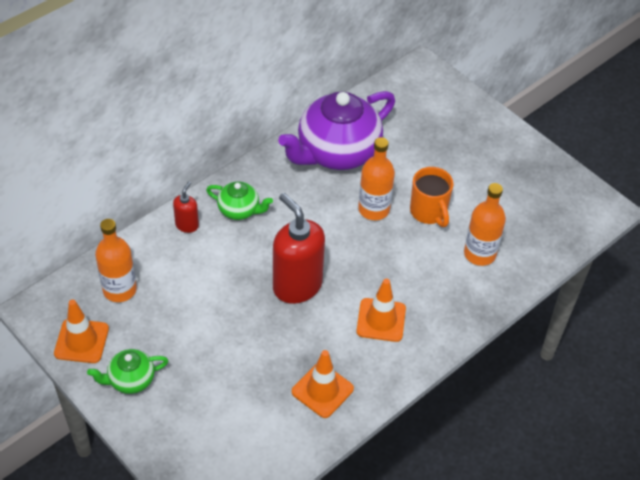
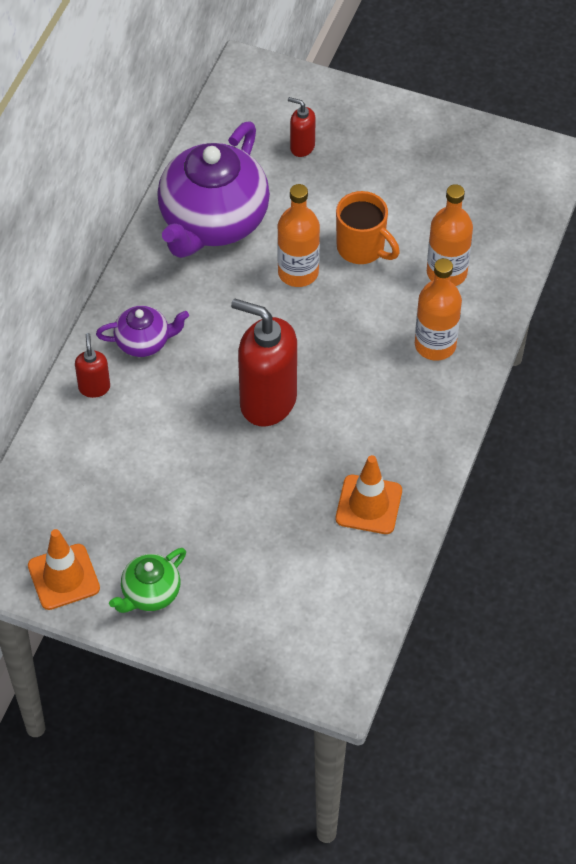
camera: 25 degrees left, 5 degrees up
(119, 289) = (67, 498): orange bottle -> orange bottle (435, 345)
(239, 210) = (144, 342): green teapot -> purple teapot
(381, 320) = (384, 398): orange traffic cone -> none
(428, 129) = (302, 147): none -> red soap dispenser

